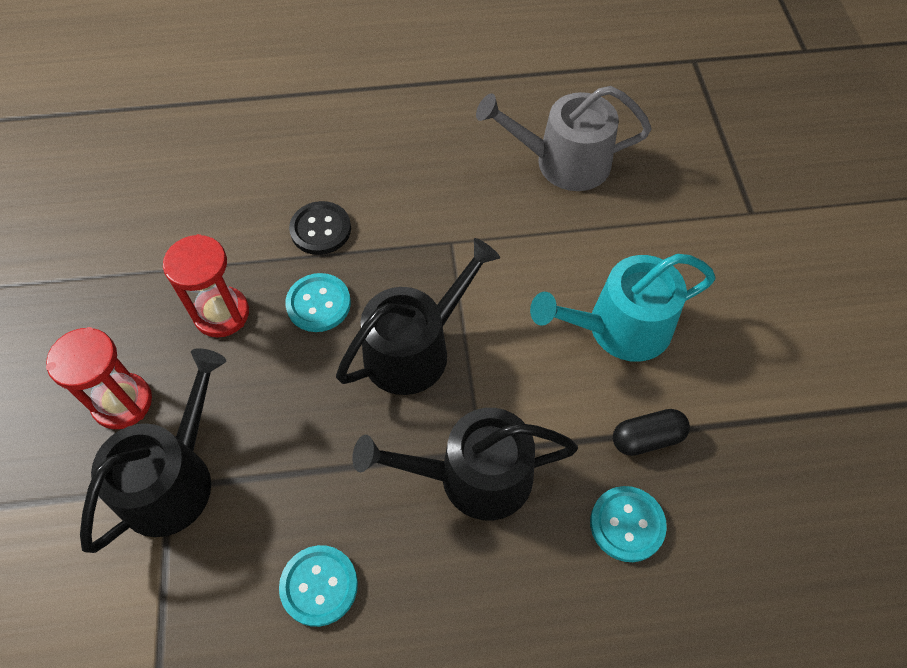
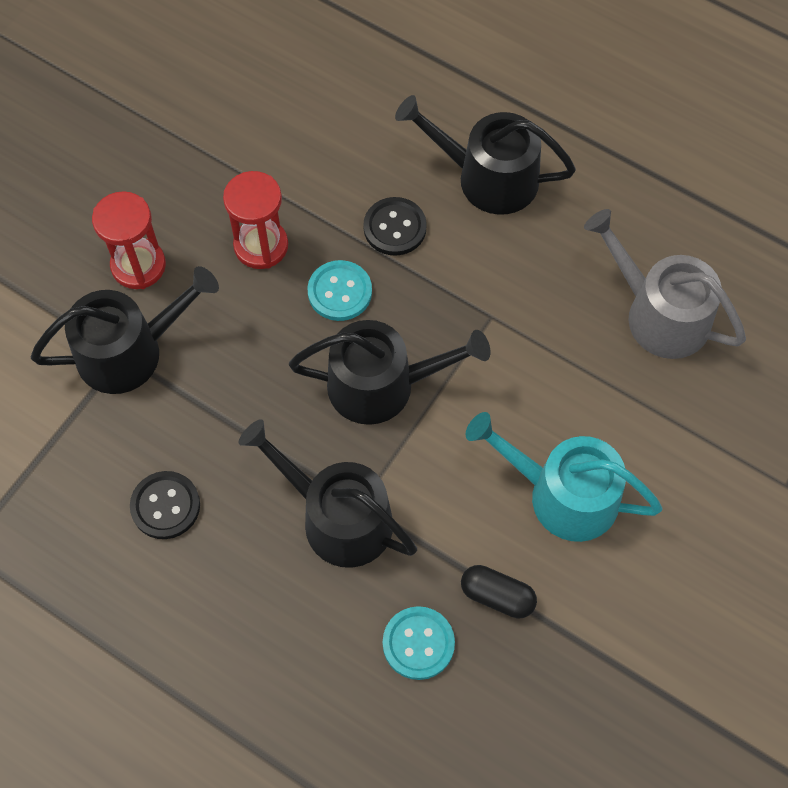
camera: 40 degrees right, 5 degrees up
(319, 586) = (165, 506): turquoise button -> black button
(360, 151) = (488, 177): none -> black watering can

